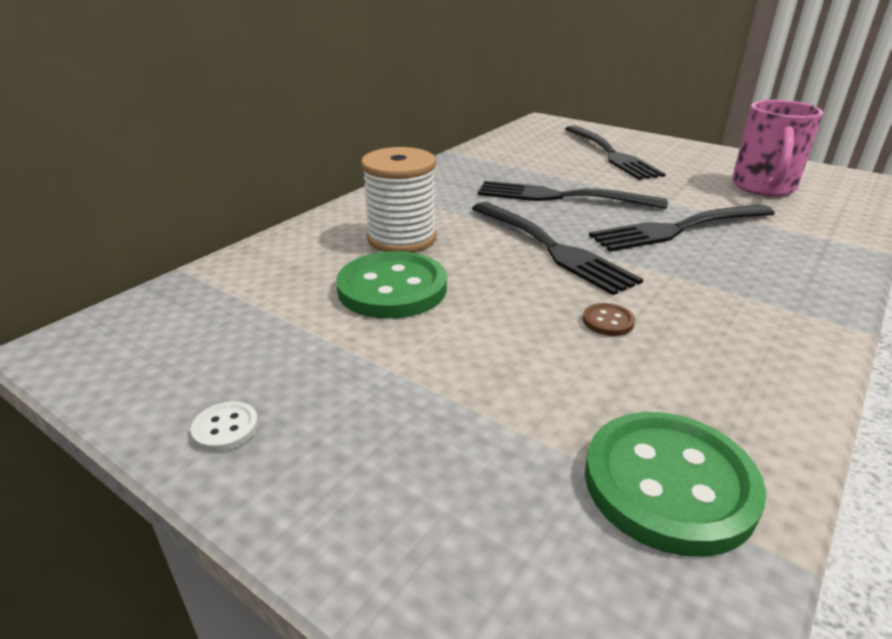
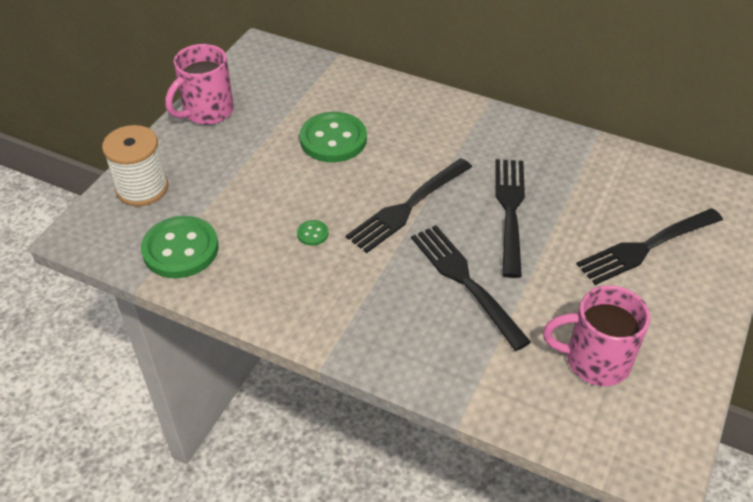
camera: 80 degrees right, 15 degrees up
(225, 428) = (207, 112): white button -> pink mug
(402, 238) = (402, 132): white spool -> white spool (142, 188)
(608, 321) = (312, 234): brown button -> green button

